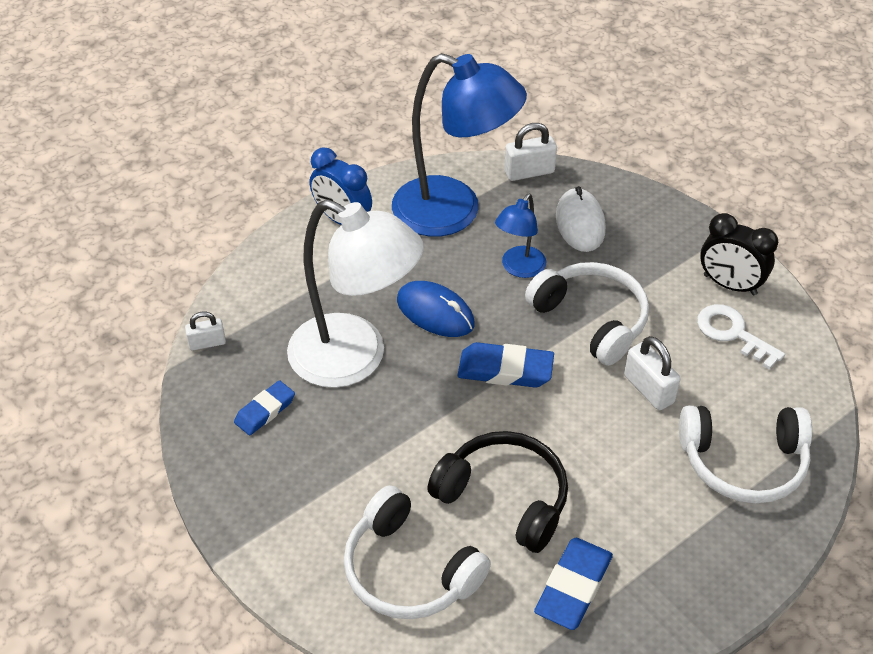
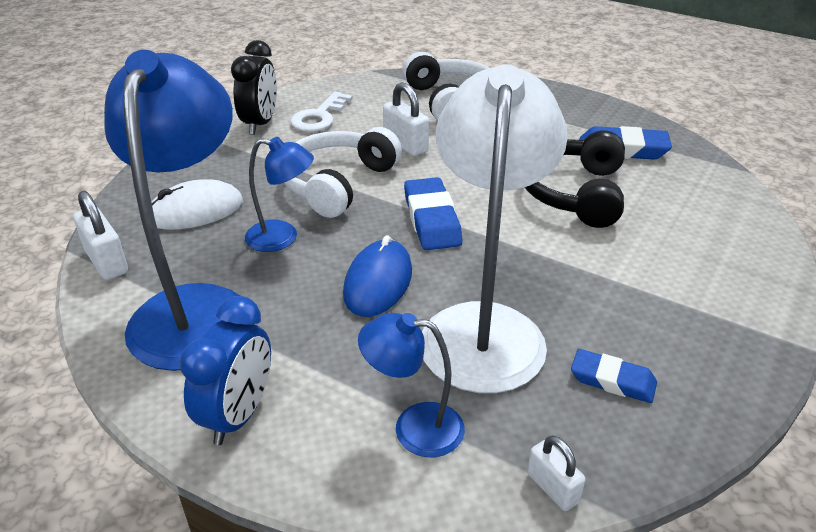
camera: 110 degrees left, 10 degrees down
(287, 294) = (414, 427): none -> blue lamp
(409, 570) = (691, 225): white headphones -> none
(648, 389) = (405, 145): white padlock -> white padlock turned 75 degrees counterclockwise

